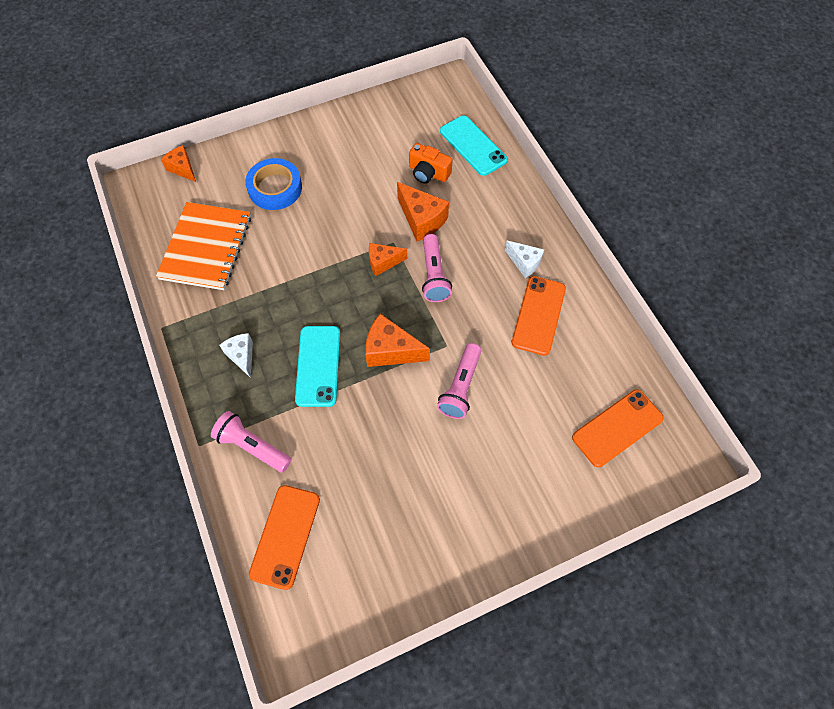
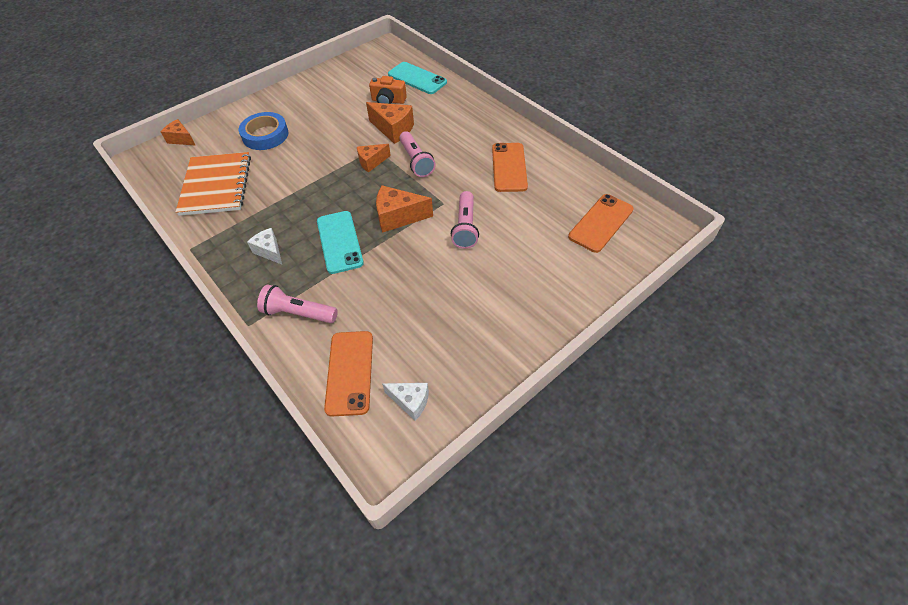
camera: 15 degrees left, 10 degrees down
(524, 263) = (484, 138): white cheese -> white cheese (410, 402)

